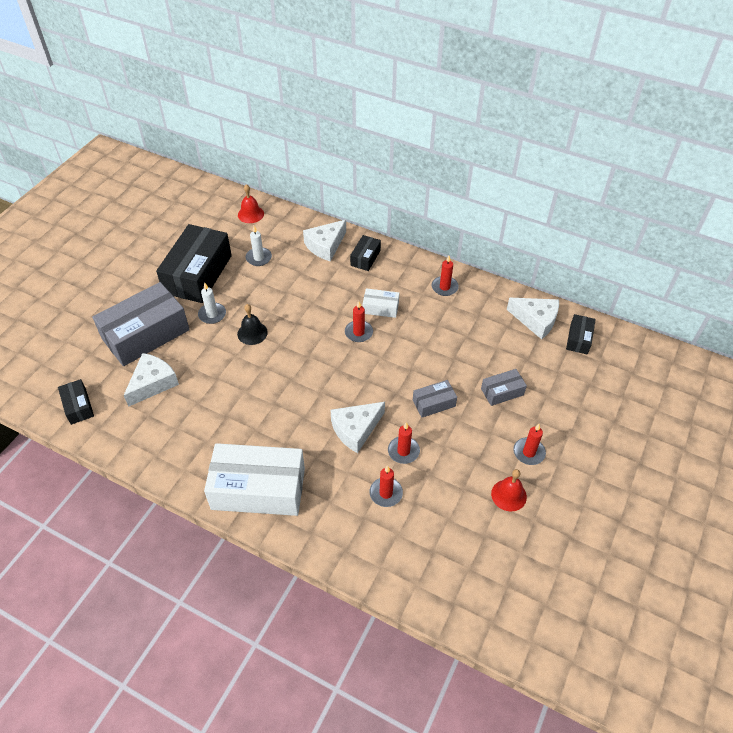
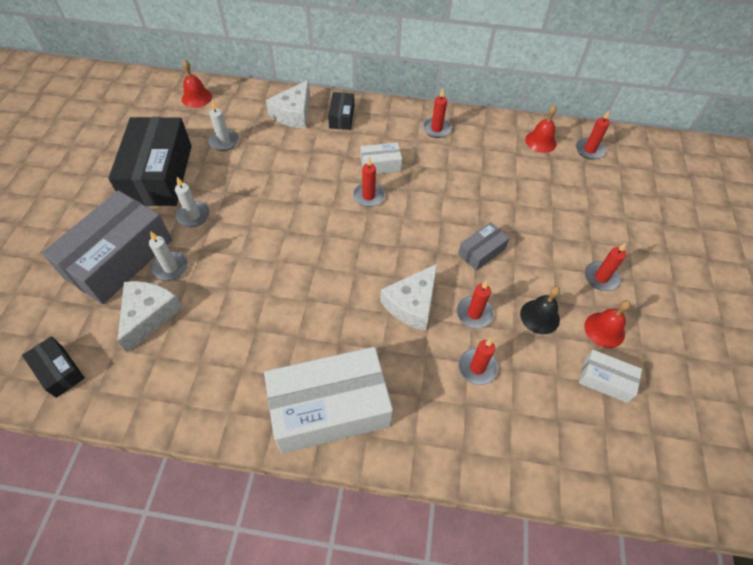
camera: 20 degrees left, 5 degrees up
(180, 351) = (170, 268): none -> white candle
(252, 333) = (249, 225): black bell -> black bell (539, 316)
(488, 534) = (605, 380): none -> white box
(502, 392) = (544, 221): grey box -> none
(536, 320) = (540, 141): white cheese -> red bell
(579, 339) = (589, 150): black box -> red candle

